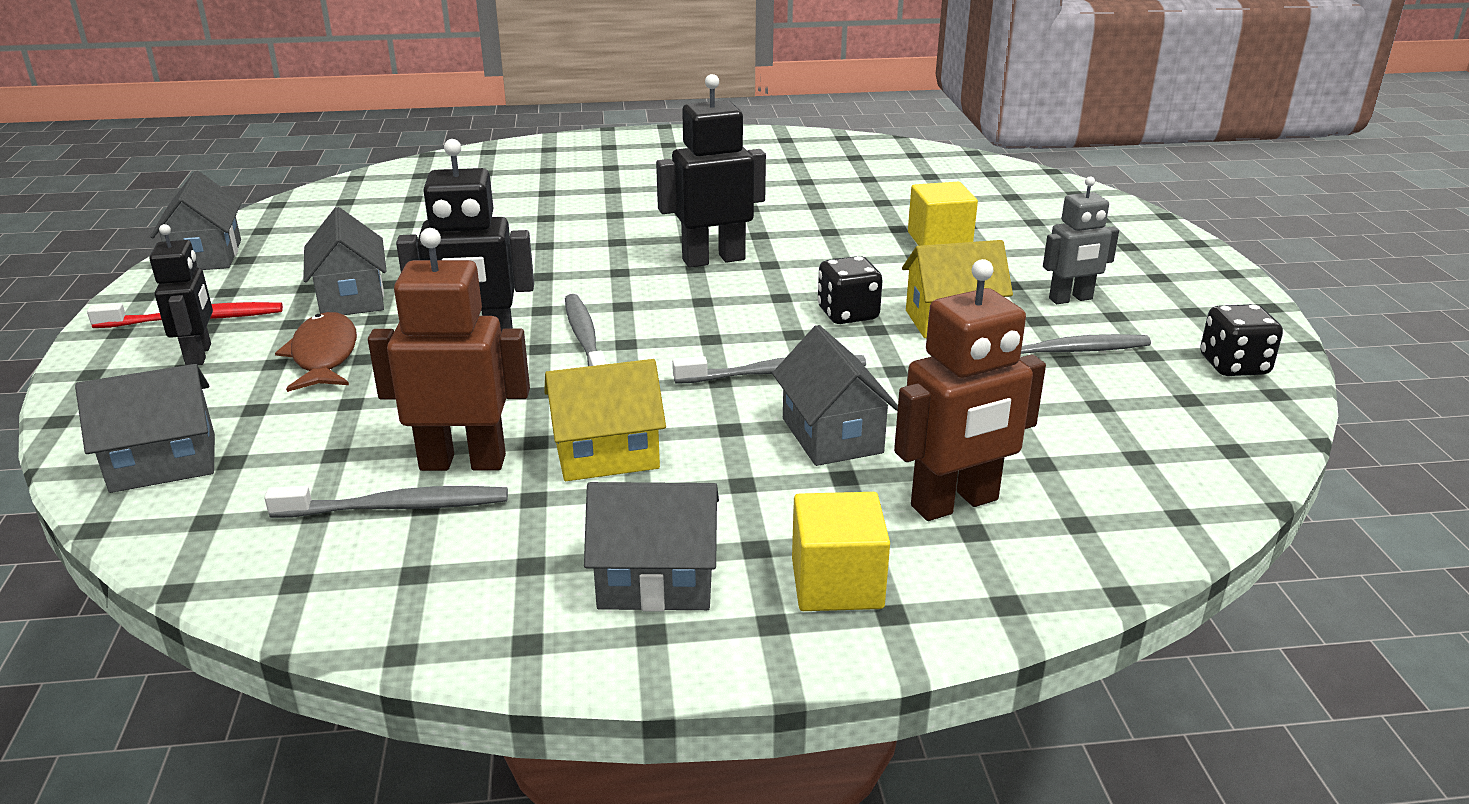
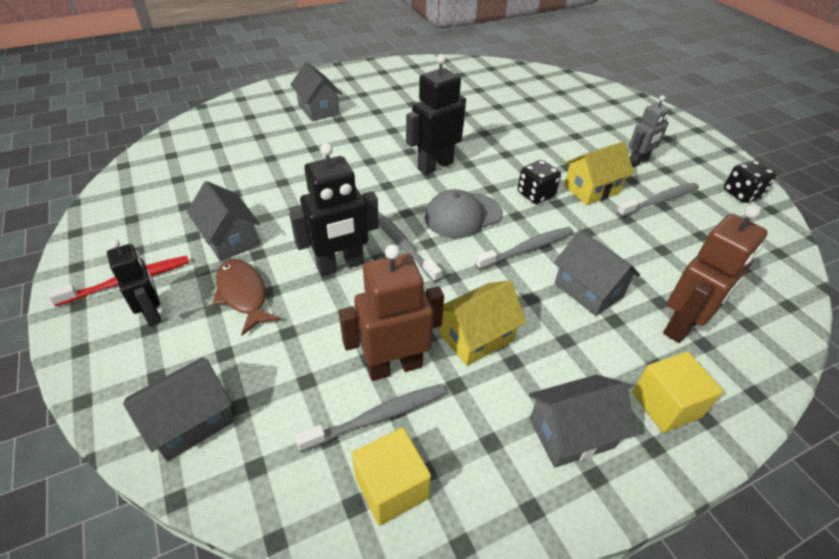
camera: 20 degrees left, 15 degrees up
(206, 256) = (101, 221): grey house -> grey house (318, 109)
(706, 321) = (463, 215): none -> grey cap
(939, 240) = (546, 130): yellow cube -> yellow cube (391, 487)

